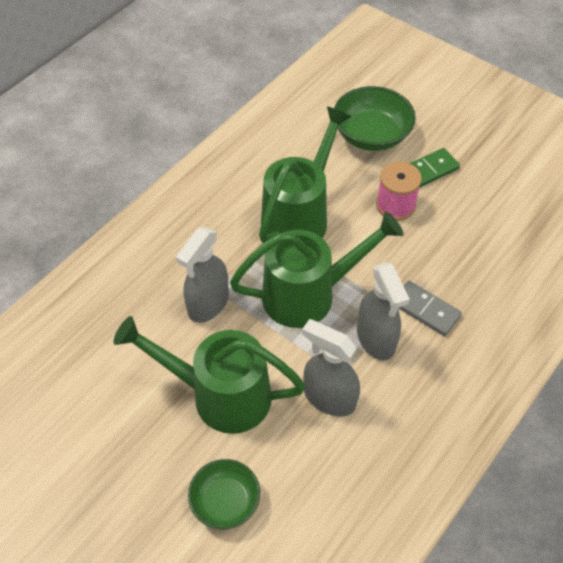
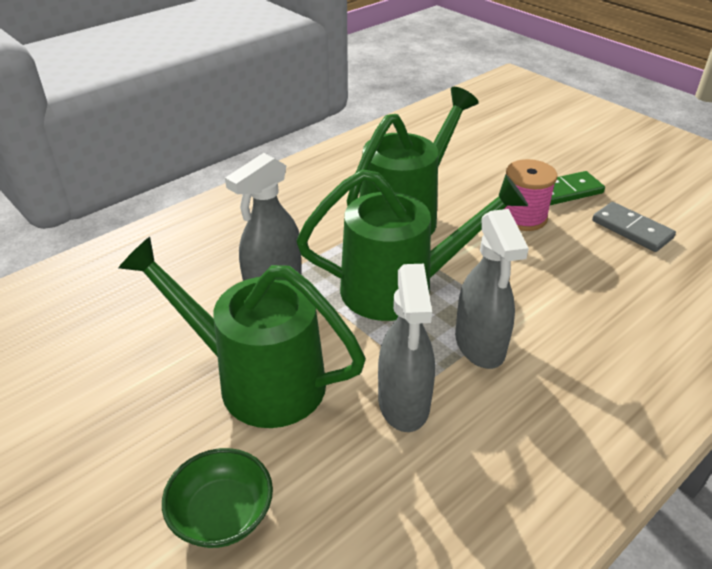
camera: 10 degrees right, 15 degrees down
(329, 398) = (404, 403): grey spray bottle -> grey spray bottle turned 135 degrees counterclockwise
(371, 135) = (502, 156): green bowl -> none
(425, 310) = (551, 322): grey domino -> grey domino (632, 229)

